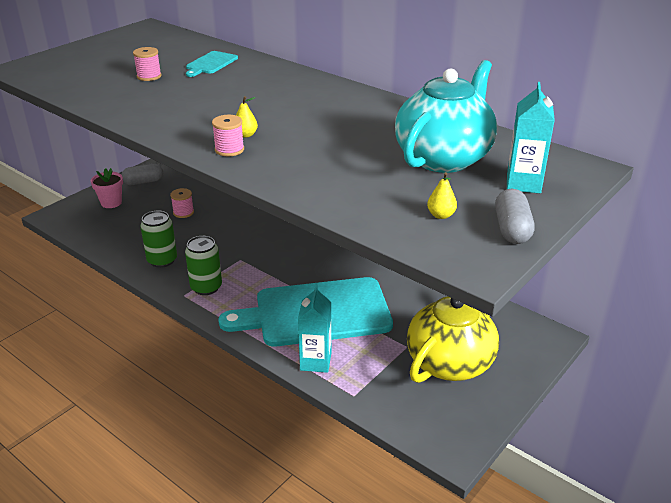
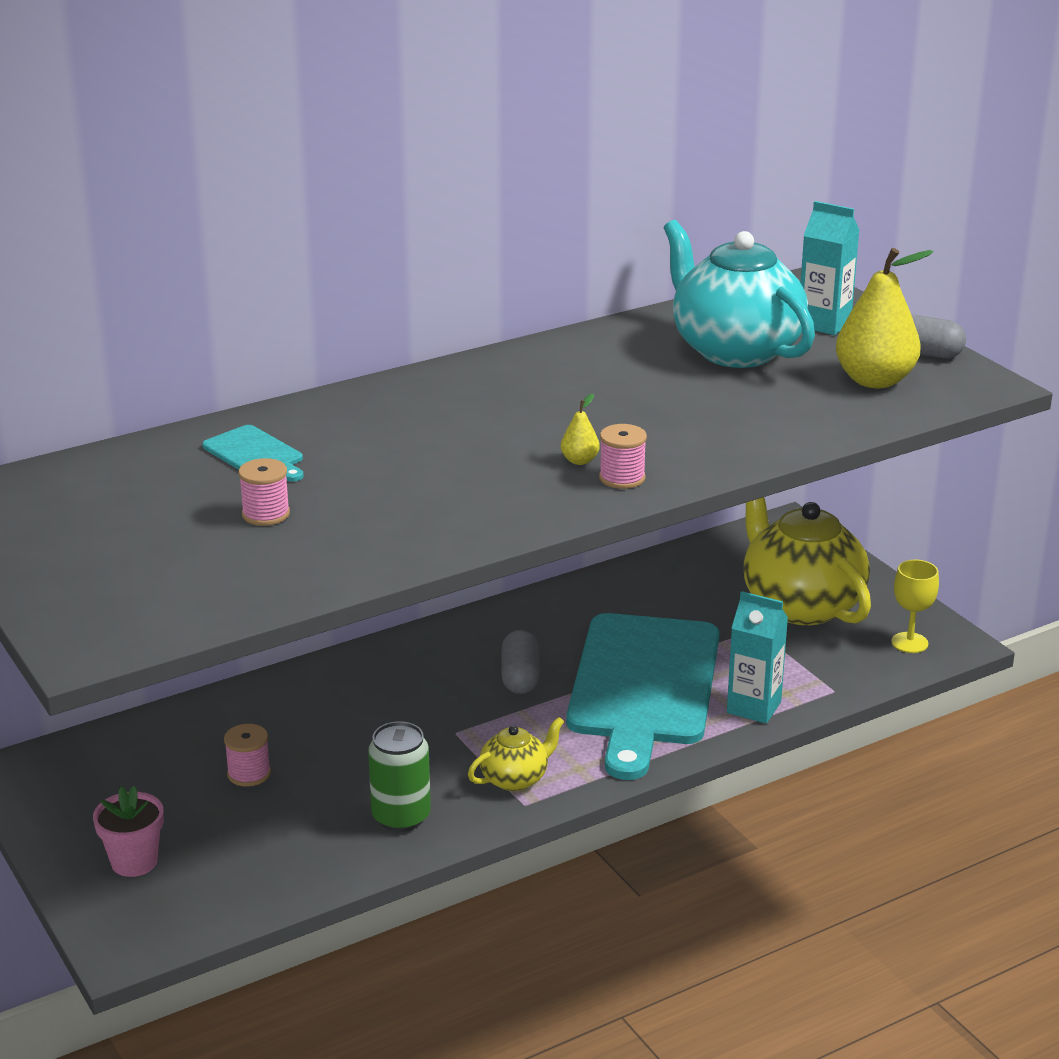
camera: 70 degrees left, 5 degrees down
(143, 182) = (80, 811): grey capsule -> grey capsule (520, 677)
(206, 287) = (515, 779): green can -> yellow teapot
(438, 425) = (909, 643): none -> yellow goblet
(441, 215) = (875, 380): yellow pear -> yellow pear, size x2.30

